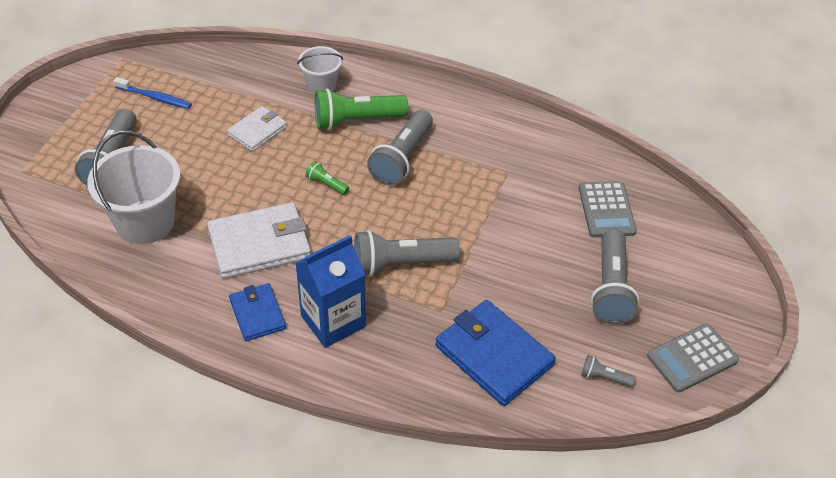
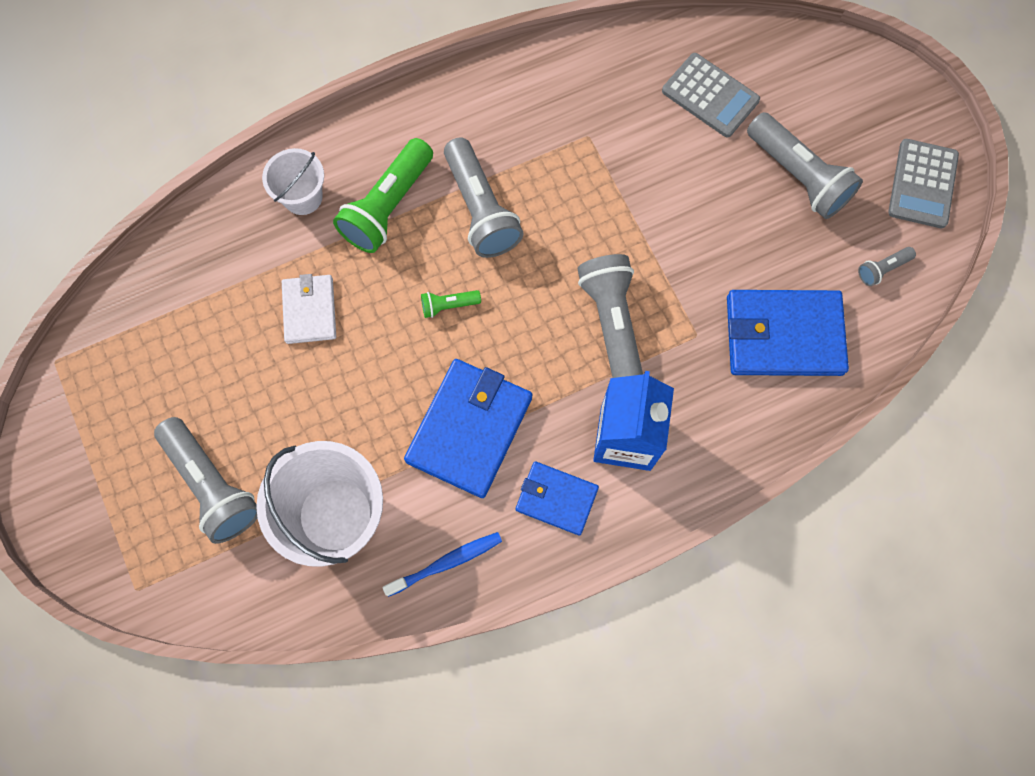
camera: 45 degrees left, 25 degrees up
(155, 97) = (155, 373): blue toothbrush -> blue toothbrush (446, 563)
(260, 244) = (469, 429): white wallet -> blue wallet
(401, 264) = (612, 323): grey flashlight -> grey flashlight turned 135 degrees clockwise

